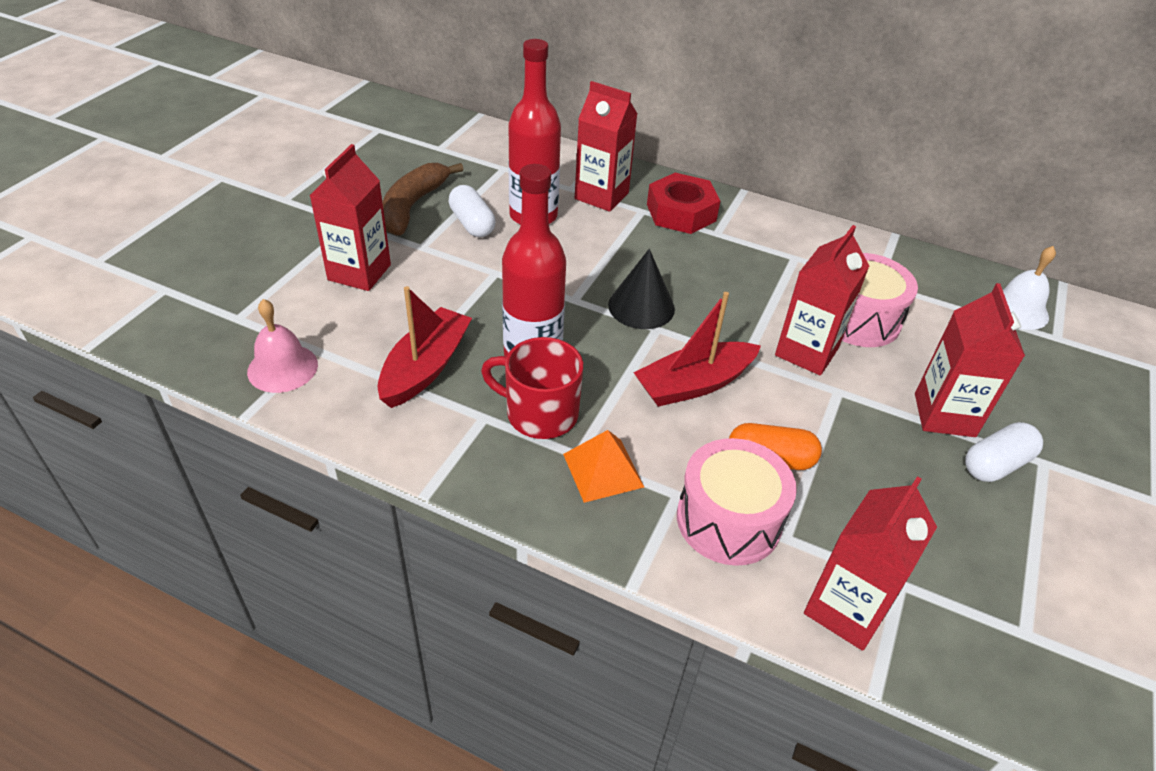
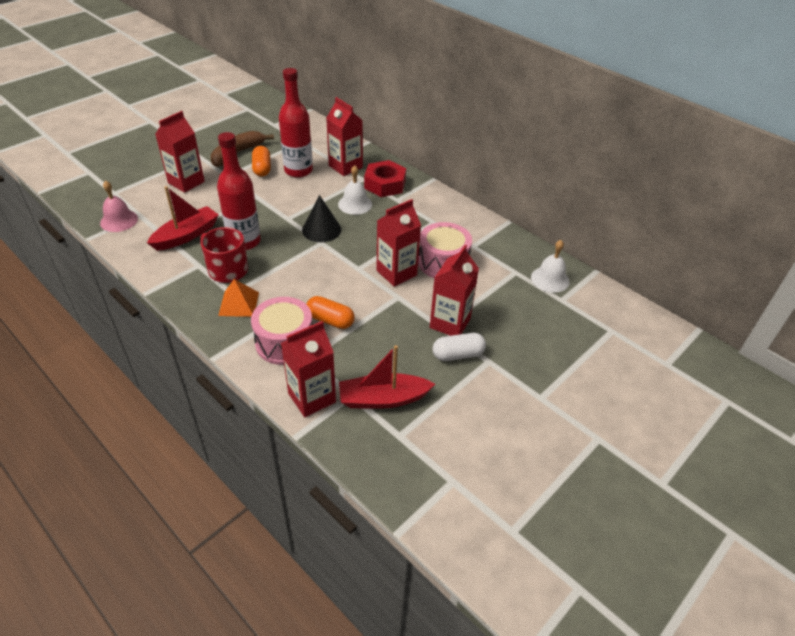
camera: 20 degrees right, 0 degrees up
(472, 223) = (262, 168): white capsule -> orange capsule
(661, 253) = (355, 204): none -> white bell
(694, 384) = (319, 275): red boat -> red boat (383, 399)

